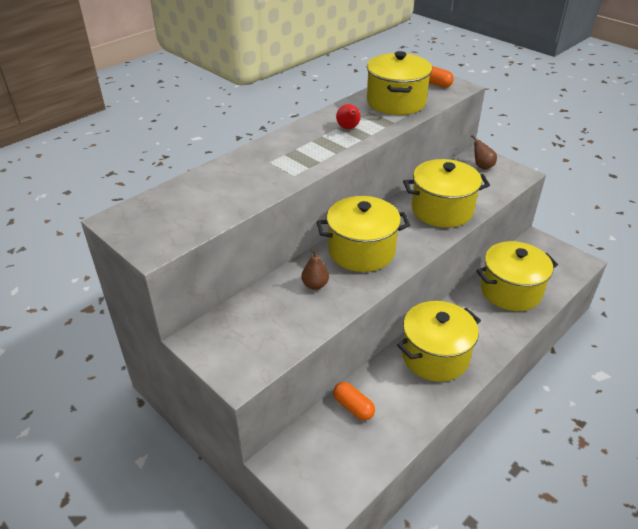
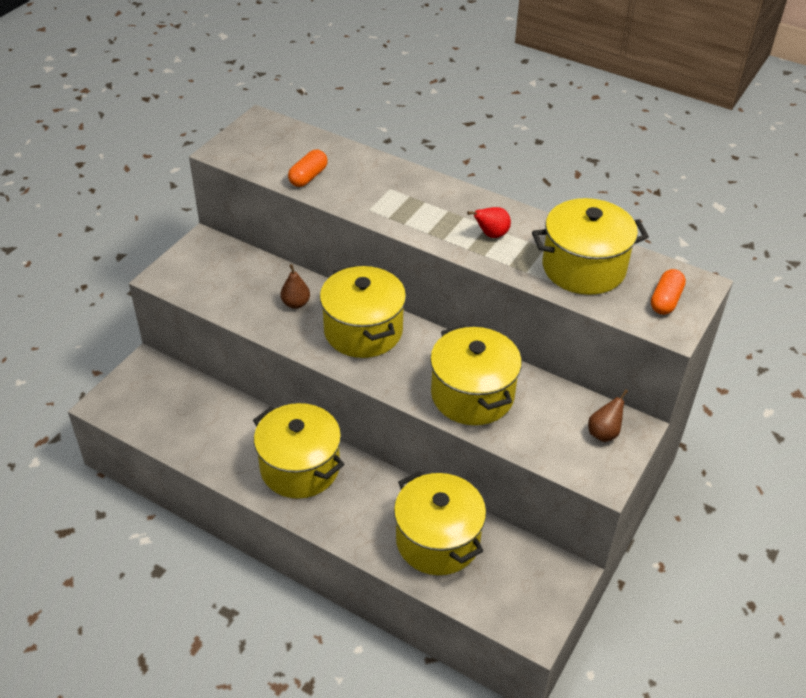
camera: 75 degrees right, 5 degrees up
(353, 407) = (215, 407): orange capsule -> orange capsule (308, 177)

